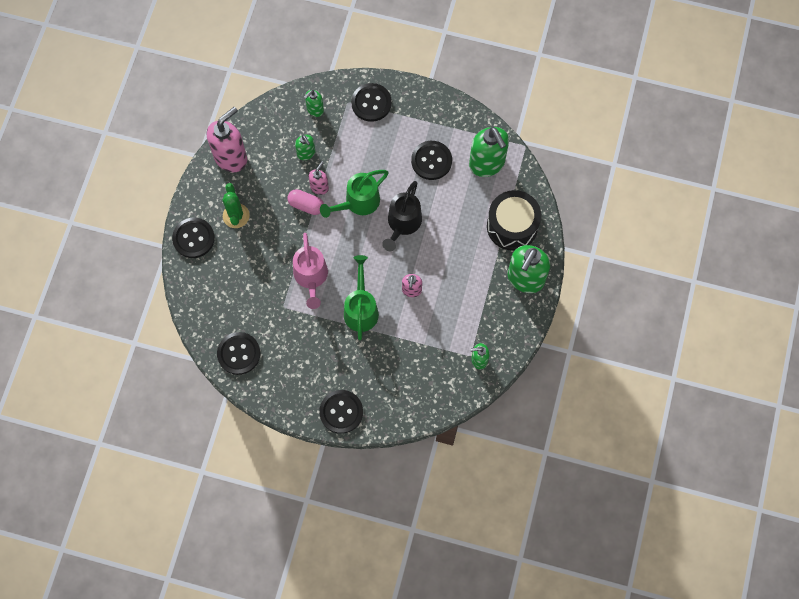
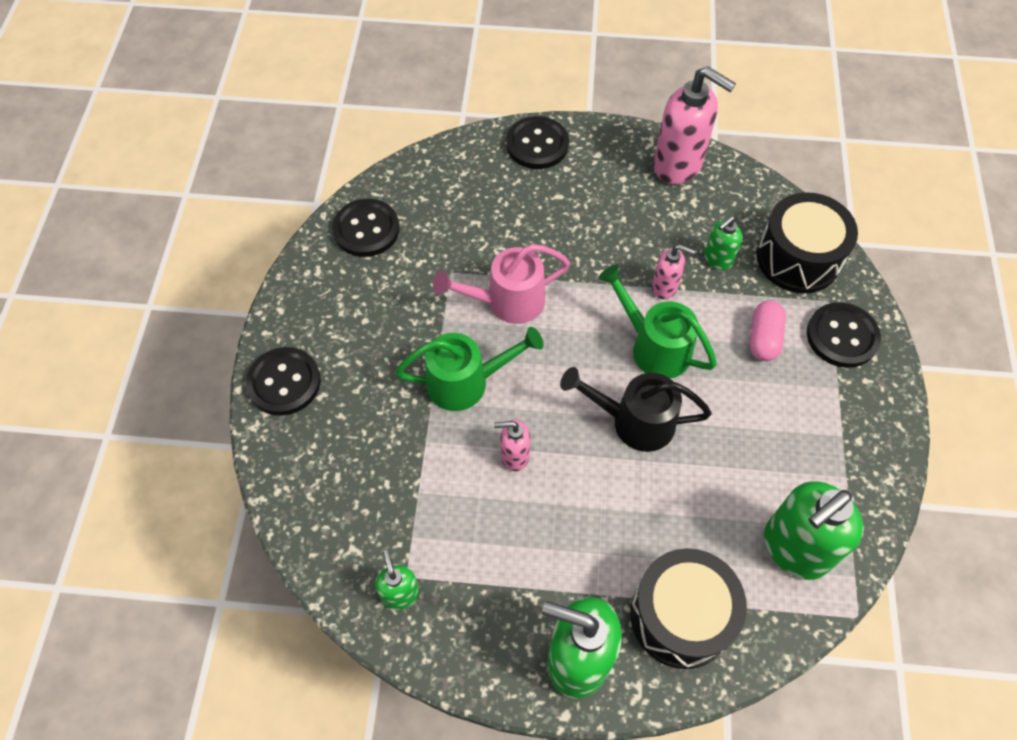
camera: 80 degrees right, 10 degrees down
(236, 216) = (586, 188): green cactus -> none
(306, 205) = (628, 274): pink capsule -> pink capsule (763, 338)
(315, 110) = (798, 258): green soap dispenser -> black drum
(431, 161) = (767, 449): black button -> none

